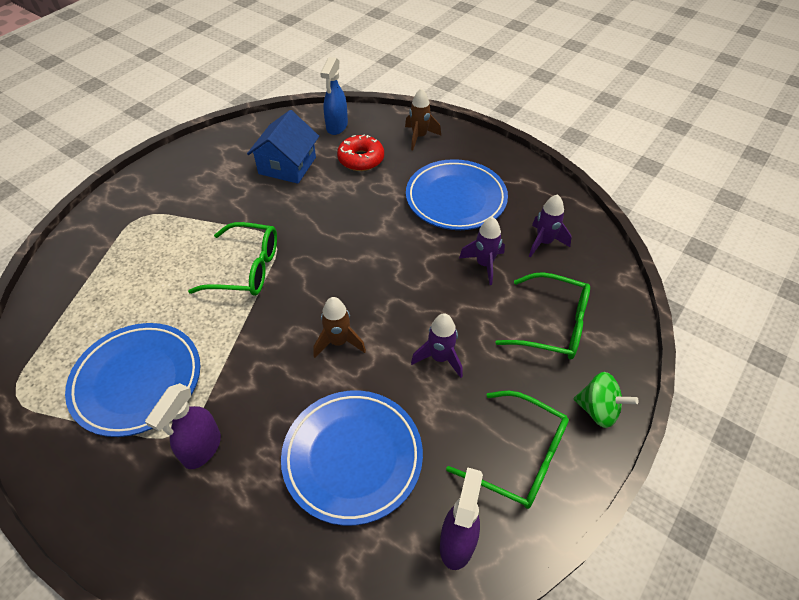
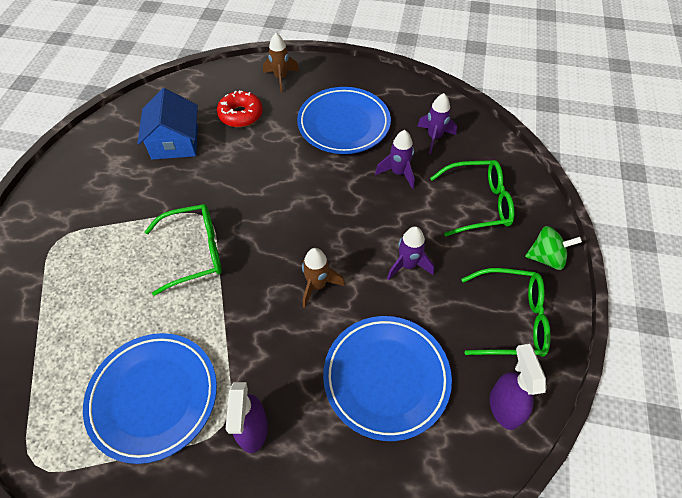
camera: 25 degrees left, 5 degrees up
(336, 127) = (200, 91): blue spray bottle -> none

